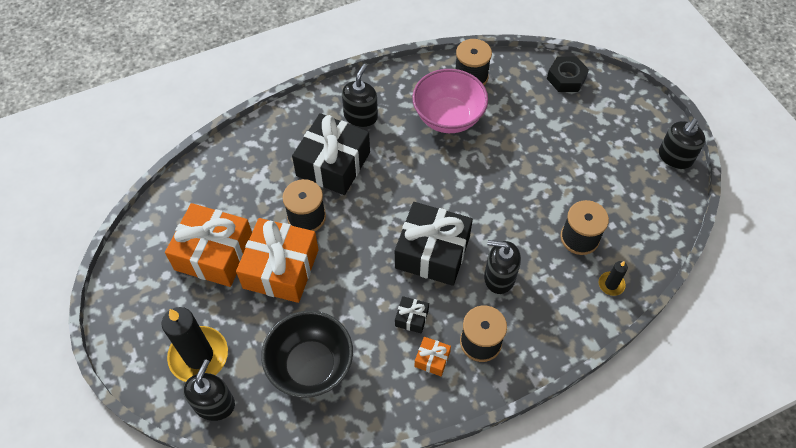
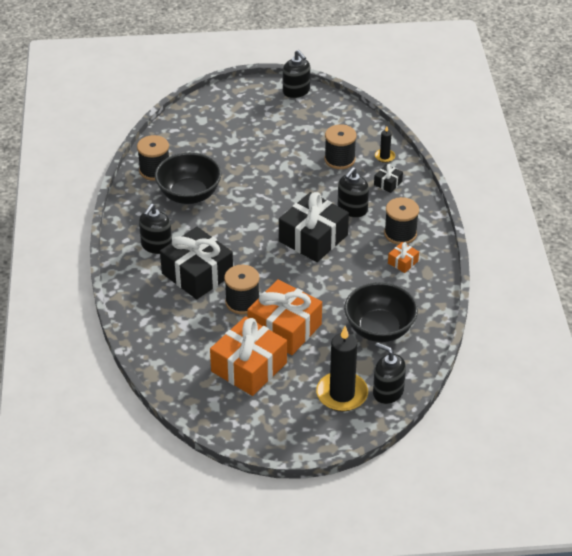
camera: 70 degrees left, 15 degrees down
(360, 116) = (156, 245): black soap dispenser -> black soap dispenser turned 105 degrees counterclockwise
(411, 318) = (364, 264): black gift -> black gift (388, 183)
(448, 117) = (189, 195): pink bowl -> black bowl
(566, 78) = (190, 120): black nut -> none

